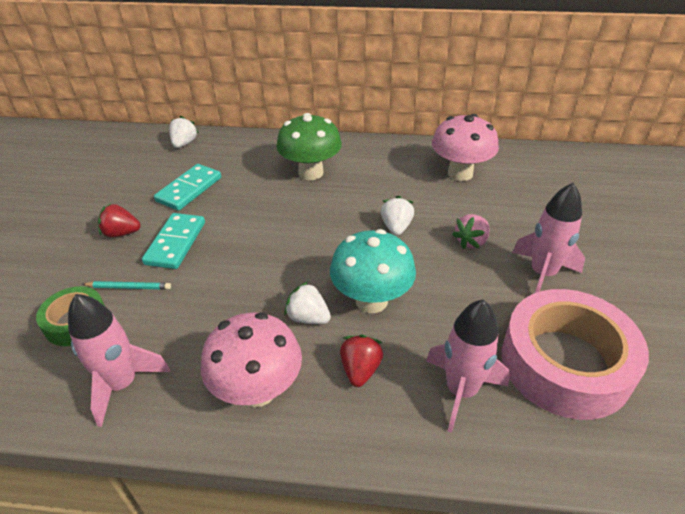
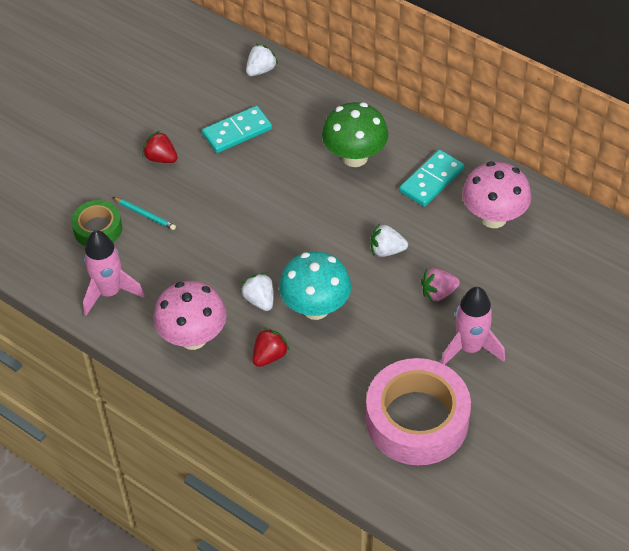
camera: 30 degrees right, 10 degrees up
(176, 243) = (198, 187): turquoise domino -> turquoise domino (432, 180)
(396, 227) = (386, 250): white strawberry -> white strawberry turned 120 degrees counterclockwise
(461, 390) = (326, 402): pink rocket -> none

